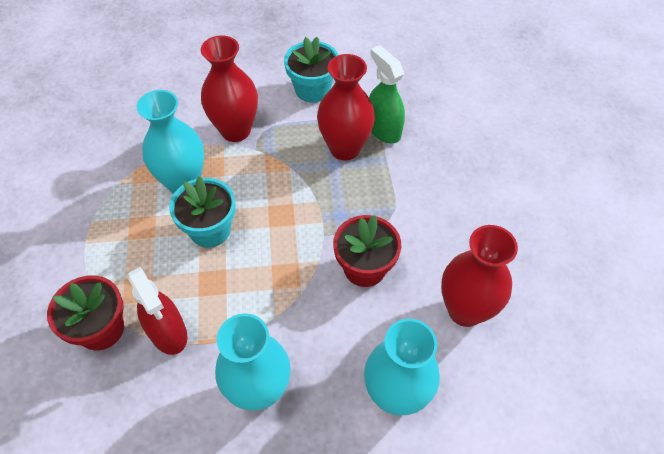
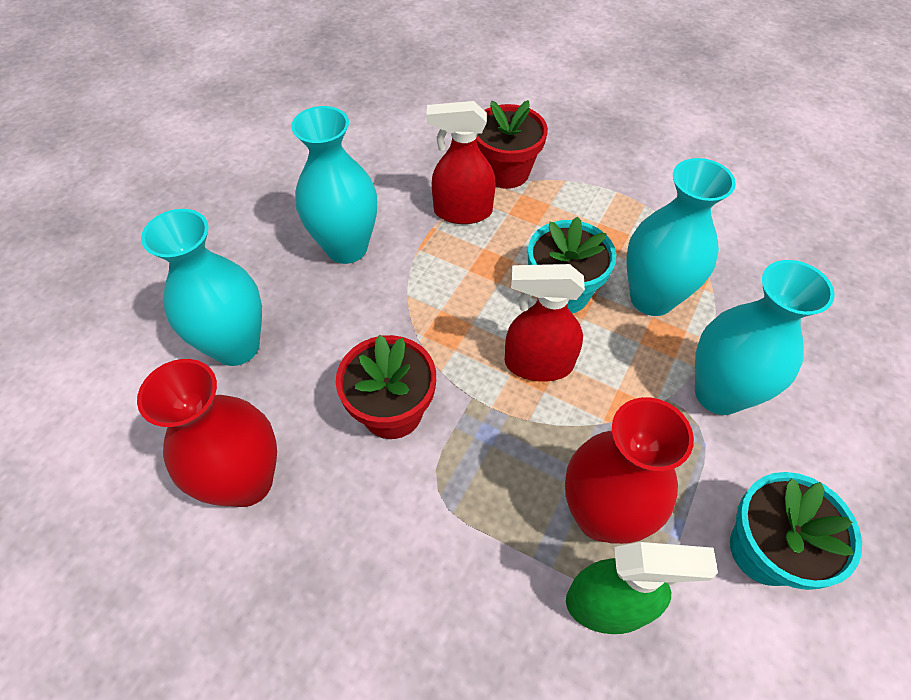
camera: 125 degrees right, 0 degrees up
(235, 130) = (719, 393): red vase -> turquoise vase
(276, 215) = (538, 364): none -> red spray bottle

